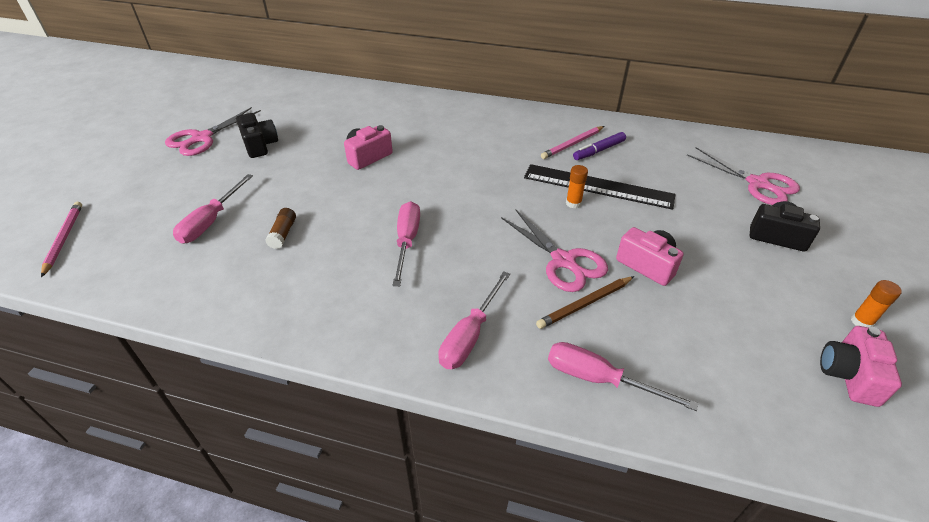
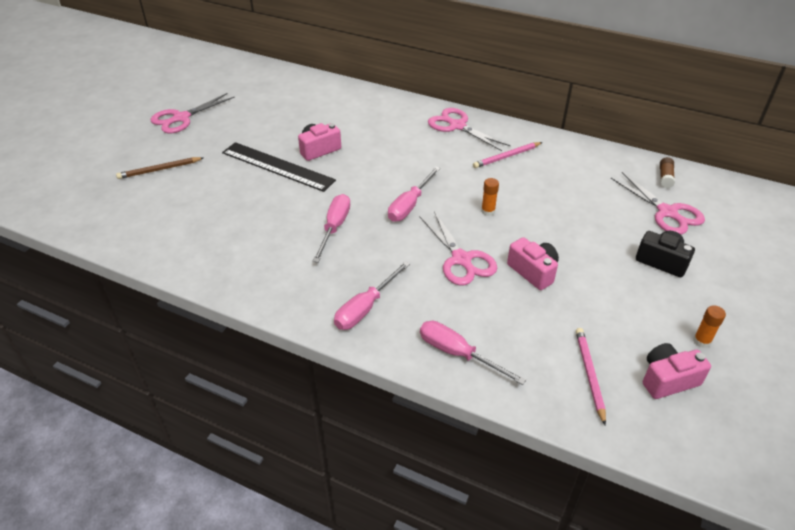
camera: 10 degrees right, 0 degrees up
(64, 239) = (65, 194): pink pencil -> pink pencil (589, 375)
(211, 221) = (179, 192): pink screwdriver -> pink screwdriver (409, 205)
(260, 145) = (229, 129): black camera -> none
(283, 234) = (235, 209): brown glue stick -> brown glue stick (665, 177)
(510, 118) = (457, 126): none -> pink scissors
(585, 304) = (467, 296): brown pencil -> brown pencil (159, 169)
(598, 150) = (529, 165): purple marker -> none
(598, 186) = (515, 198): black ruler -> black ruler (277, 166)
(849, 375) = (667, 379): pink camera -> pink camera turned 45 degrees clockwise

